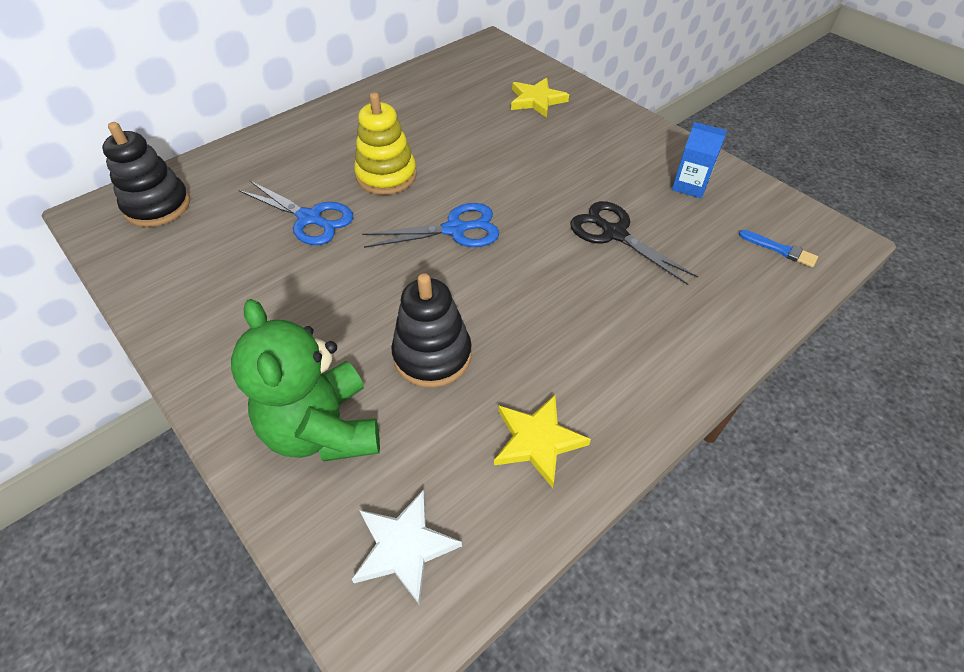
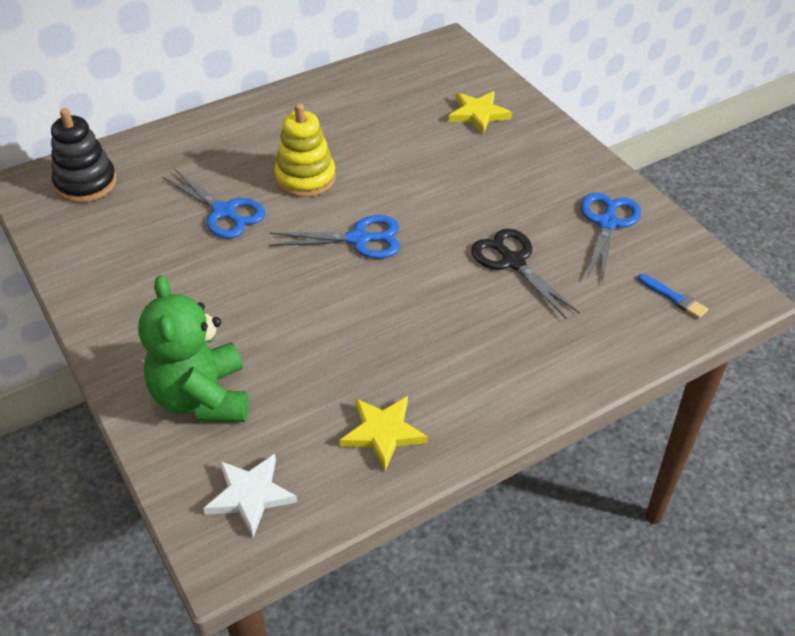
camera: 10 degrees right, 5 degrees down
(432, 355) = (309, 350): black stacking toy -> none
(690, 186) = (607, 223): blue carton -> blue scissors

